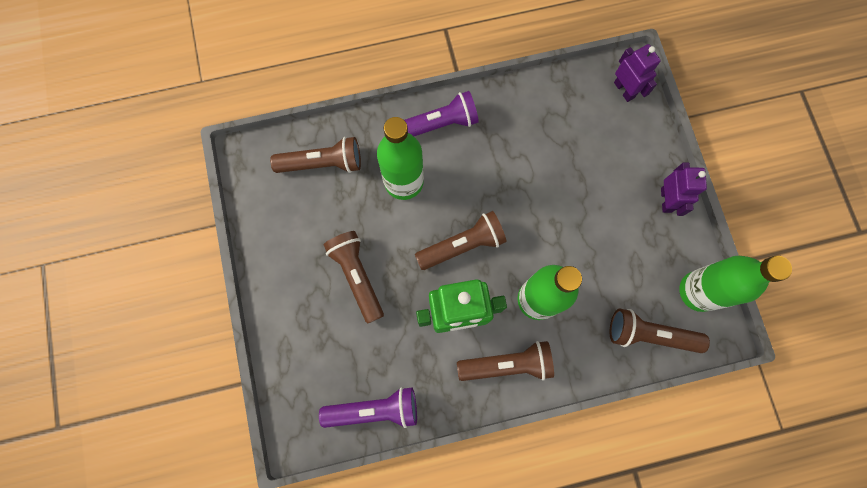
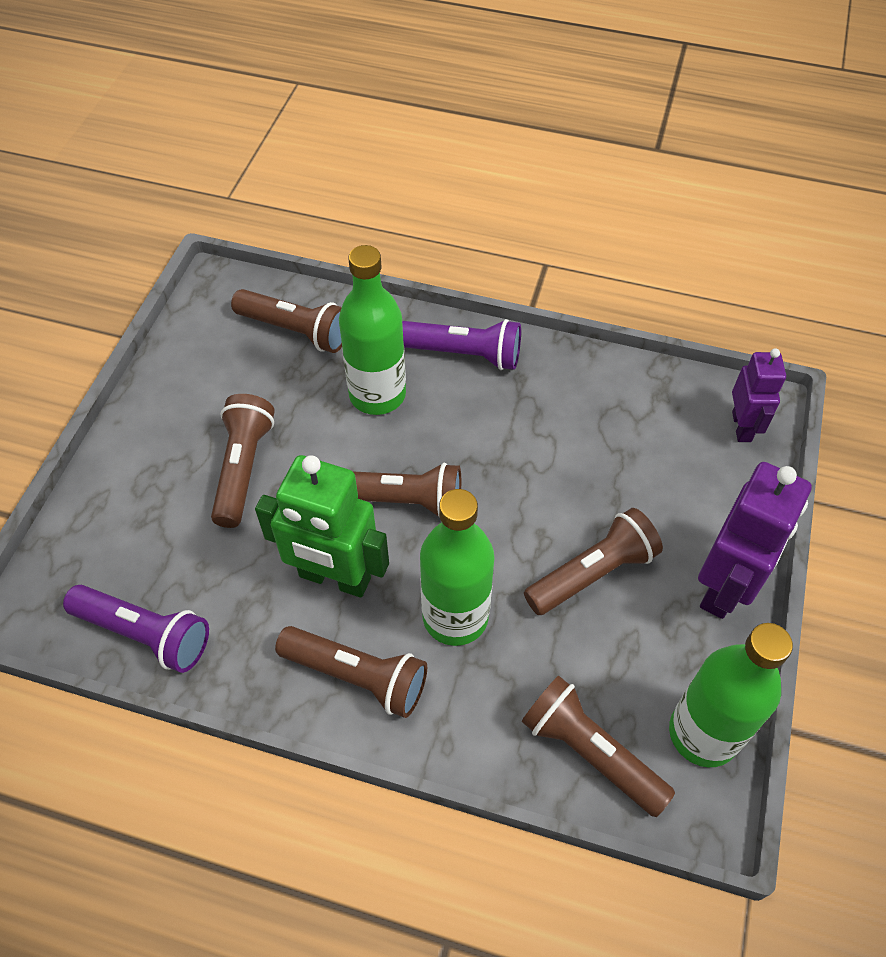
camera: 30 degrees right, 20 degrees down
(594, 231) = (592, 573): none -> brown flashlight
(666, 200) = (724, 587): purple robot -> purple robot, size x1.63

